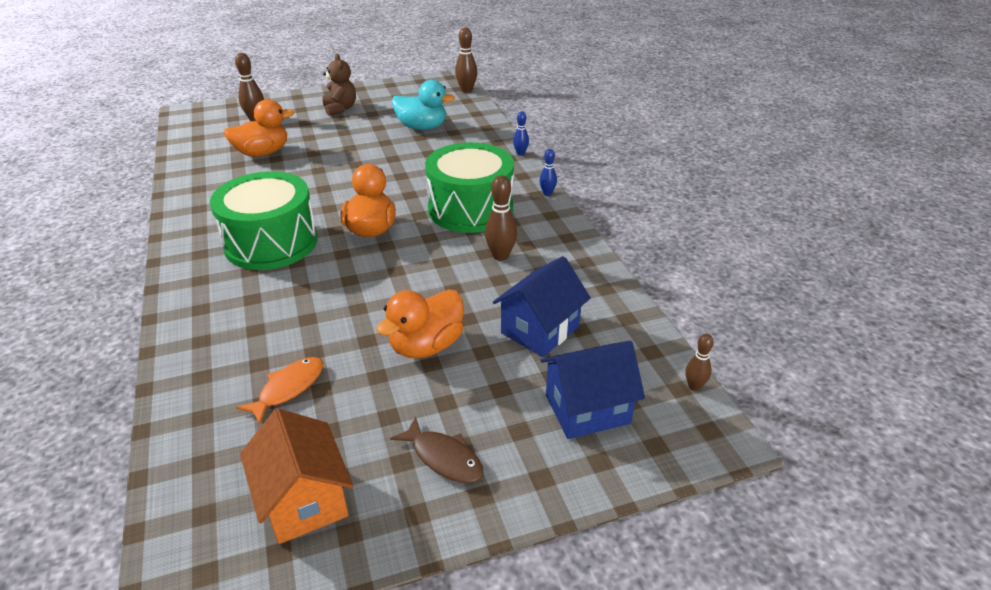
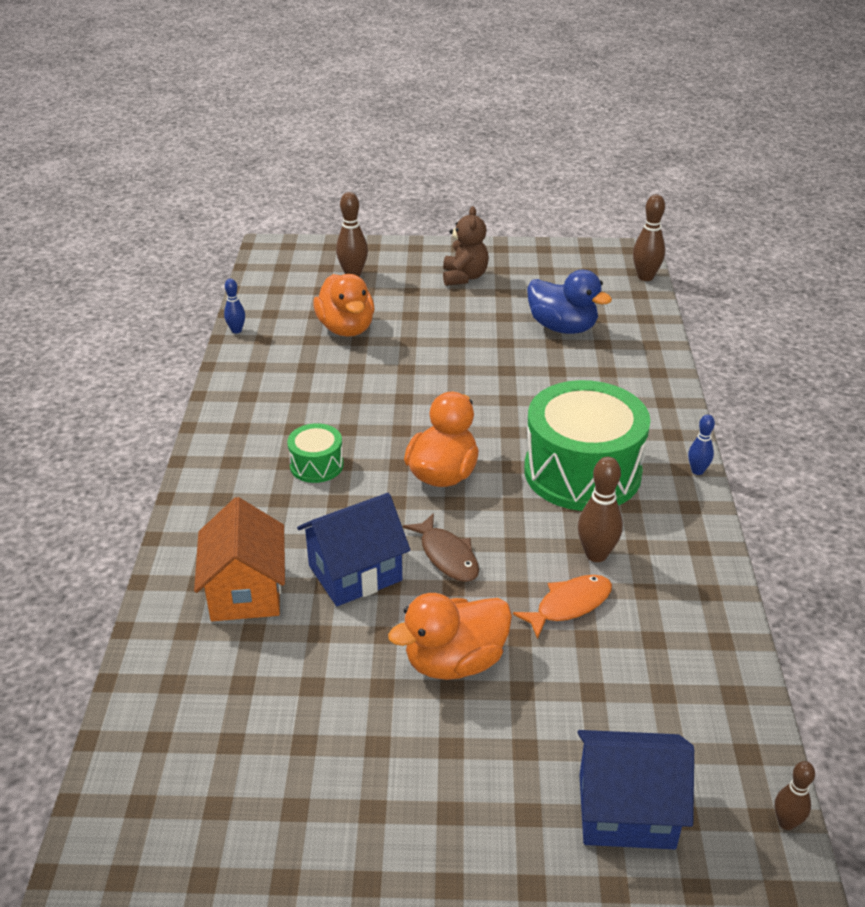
camera: 20 degrees right, 0 degrees up
(263, 153) = (346, 328): orange duck -> orange duck turned 75 degrees clockwise
(271, 242) = (316, 465): green drum -> green drum, size x0.46
(288, 388) = (275, 674): orange fish -> orange fish (569, 605)
(304, 500) = (249, 824): orange house -> orange house (245, 591)
(422, 127) = (562, 327): turquoise duck -> blue duck
(444, 457) = (423, 821): brown fish -> brown fish (447, 556)
(520, 153) = (684, 397): blue bowling pin -> blue bowling pin (236, 330)
(540, 330) = (607, 679): blue house -> blue house (355, 573)

